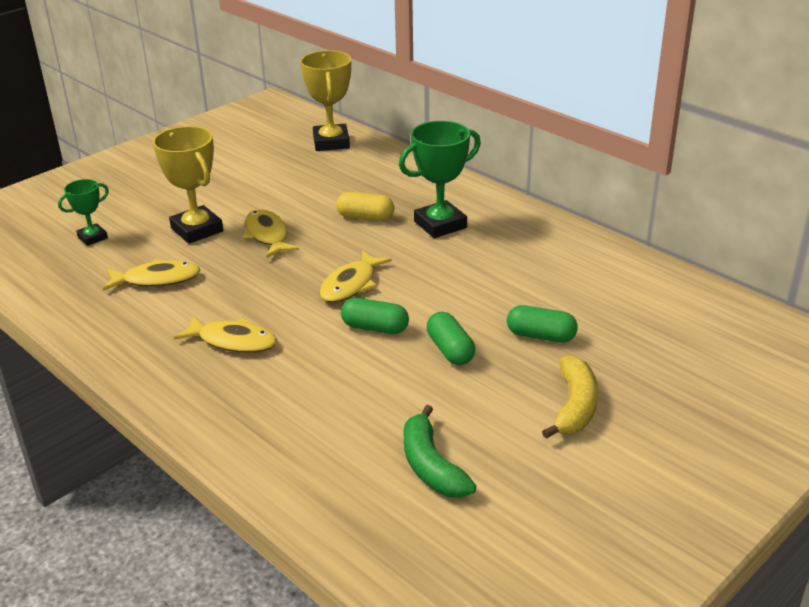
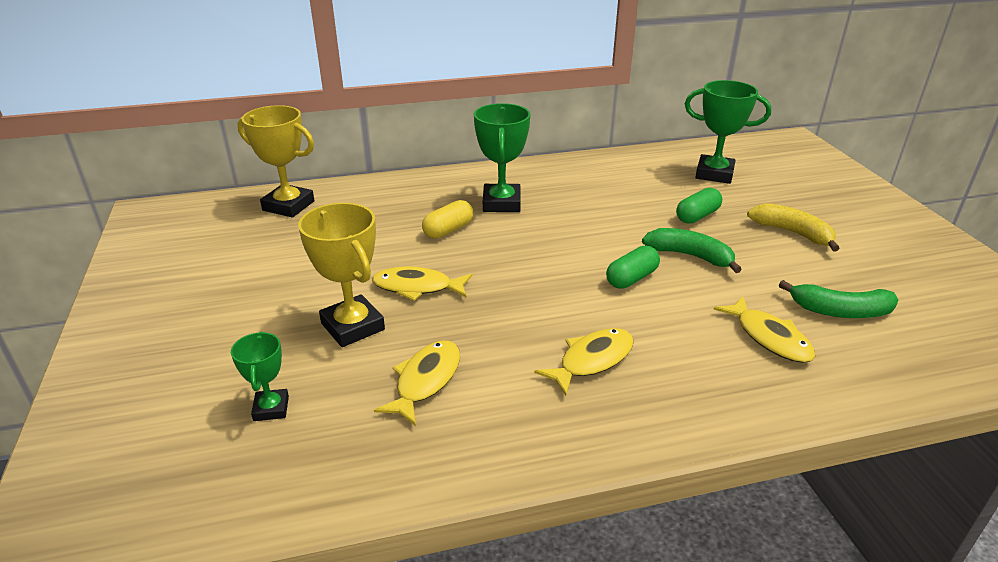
camera: 60 degrees left, 0 degrees up
(197, 230) = (352, 326): yellow trophy -> yellow trophy turned 60 degrees clockwise
(351, 285) = (553, 269): yellow fish -> yellow fish (769, 337)
(450, 350) = (690, 256): green capsule -> green banana
(662, 324) = (714, 174): none -> green trophy

